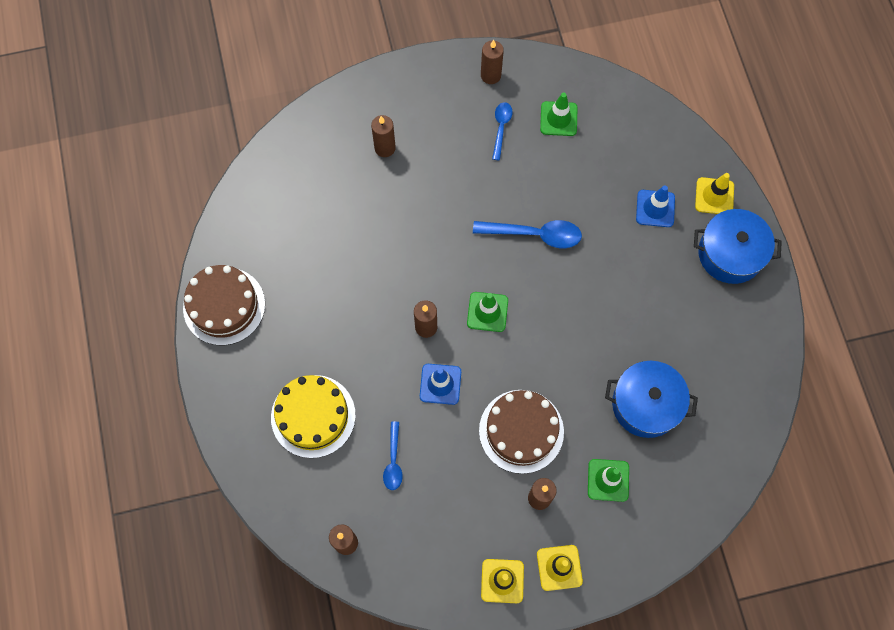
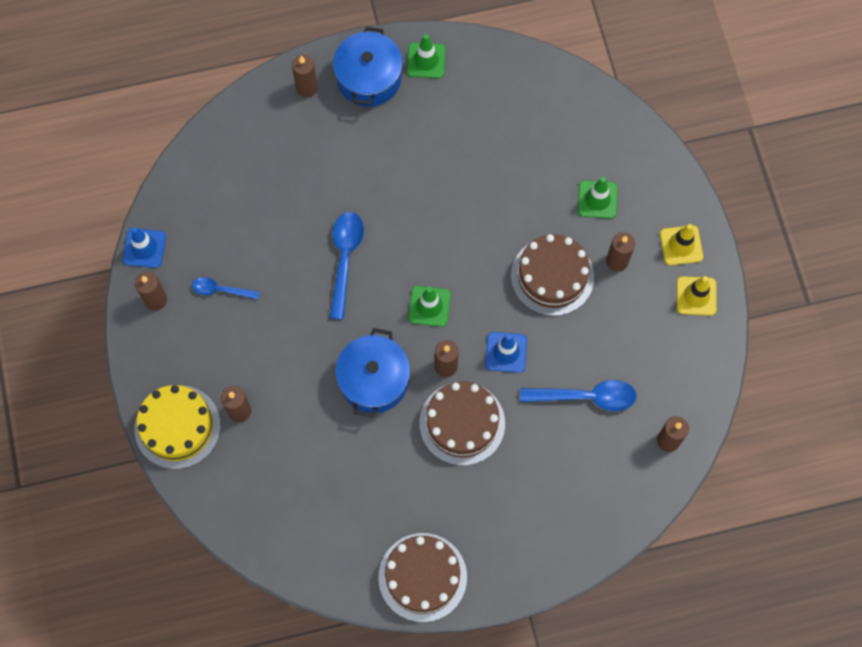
camera: 90 degrees left, 0 degrees up
(313, 416) = (542, 477): yellow cake -> yellow cake (177, 427)
(369, 342) = (462, 423): none -> brown cake
(393, 461) = (586, 397): blue spoon -> blue spoon, size x1.66
(558, 119) = (212, 232): green traffic cone -> green traffic cone (426, 60)
(646, 404) = (523, 162): blue pot -> blue pot (374, 380)
(655, 208) = (318, 143): blue traffic cone -> blue traffic cone (144, 248)
(714, 196) = (307, 88): yellow traffic cone -> brown candle

